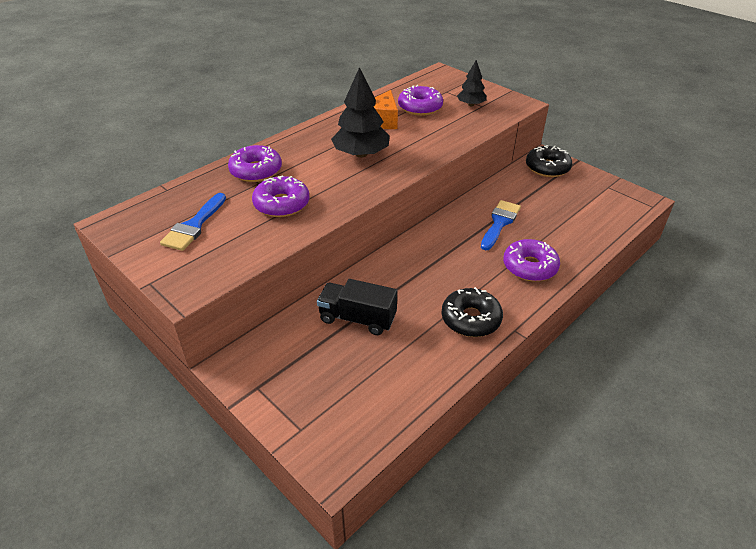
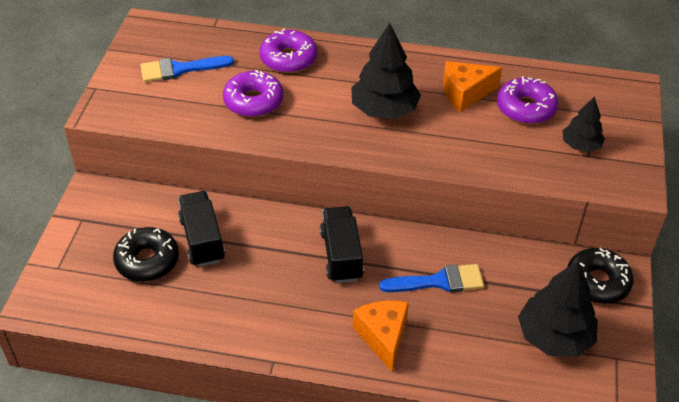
camera: 55 degrees right, 5 degrees up
(440, 254) = (341, 255): none -> black truck
(471, 319) = (263, 320): black donut -> black donut (147, 261)
(529, 267) = (383, 337): purple donut -> orange cheese
(578, 200) = (554, 337): none -> black tree

